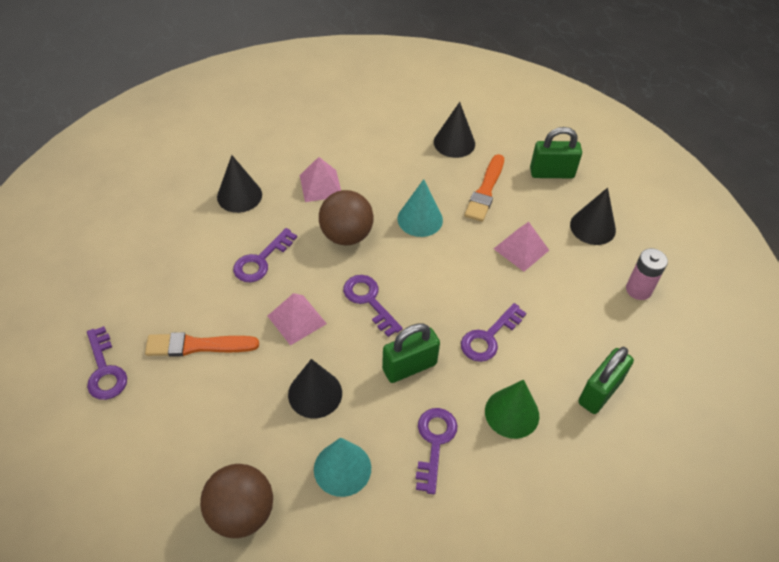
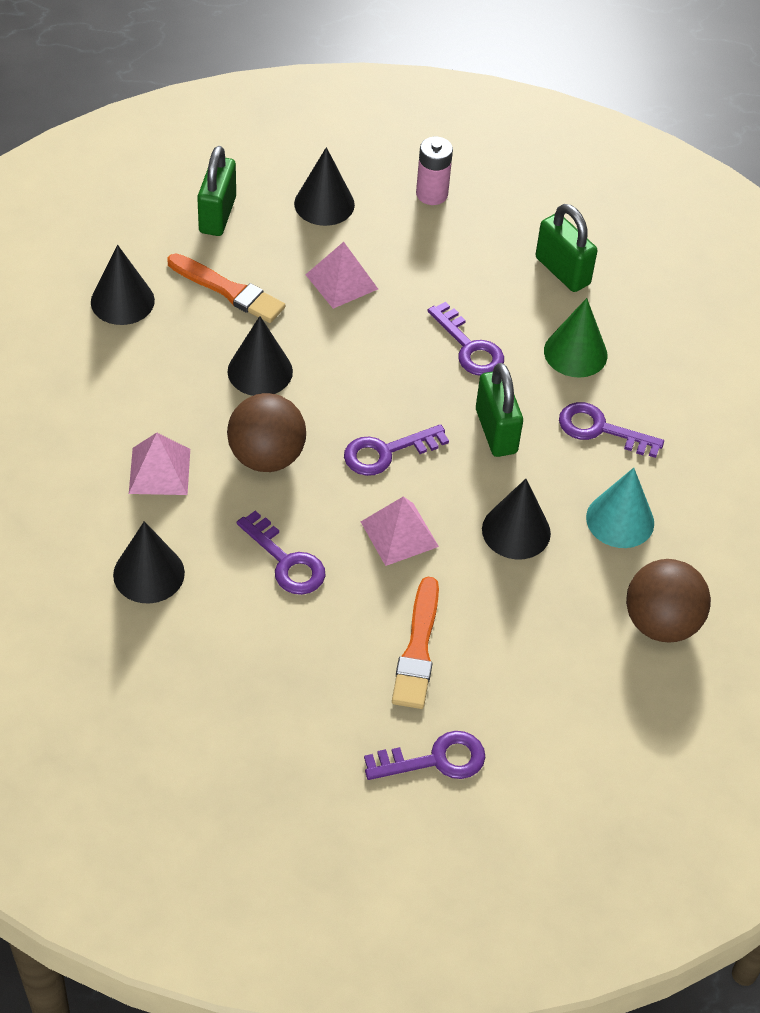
camera: 80 degrees left, 0 degrees up
(420, 219) = (260, 371): turquoise cone -> black cone

